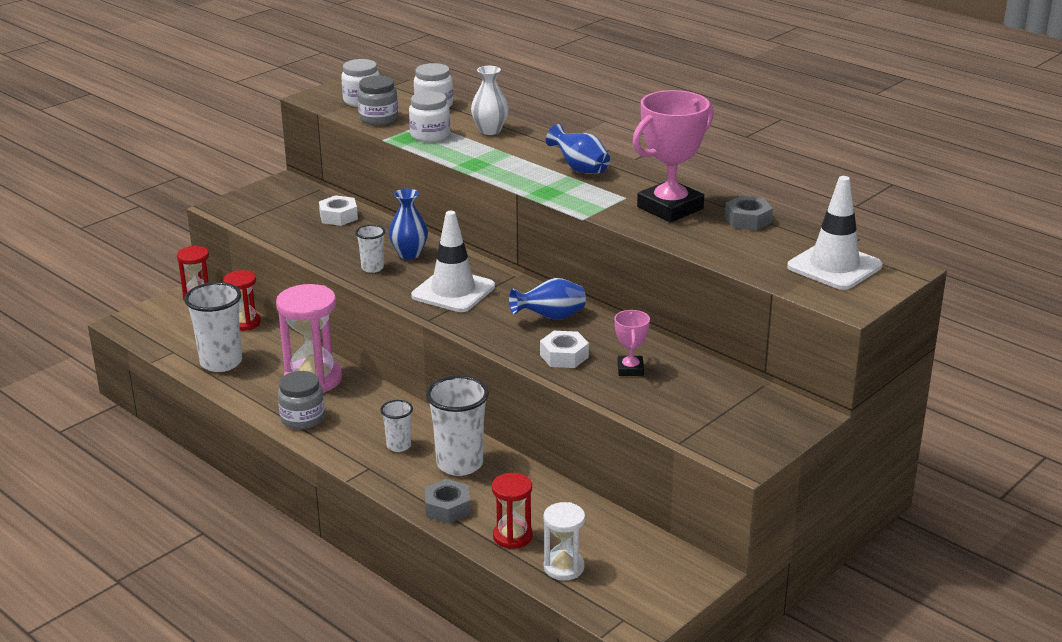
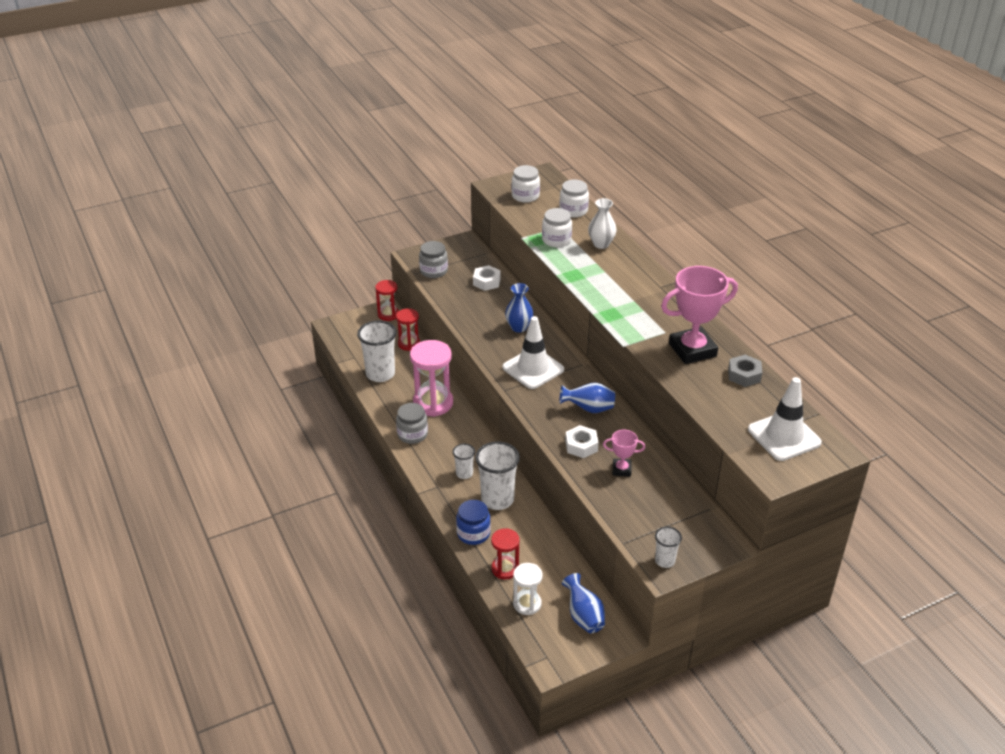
camera: 20 degrees right, 10 degrees up
(372, 268) = (488, 334): white cup -> white cup (665, 561)
(378, 118) = (528, 216): grey jar -> grey jar (433, 271)
(447, 508) = (473, 533): grey nut -> blue jar
(579, 169) = (646, 296): blue vase -> blue vase (583, 616)
(630, 369) = (621, 469): pink trophy -> pink trophy turned 75 degrees clockwise

